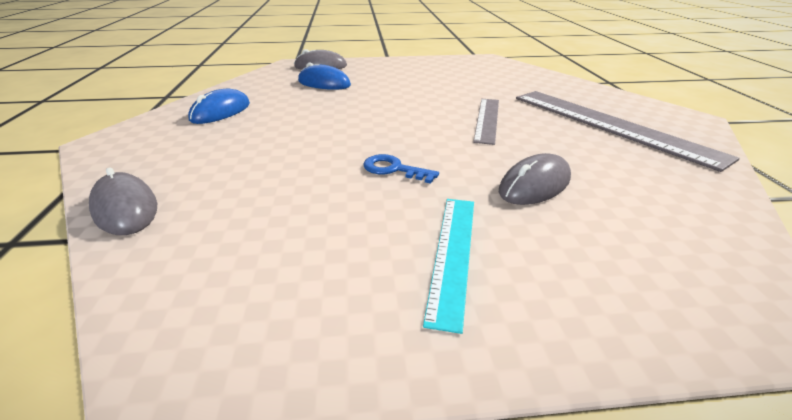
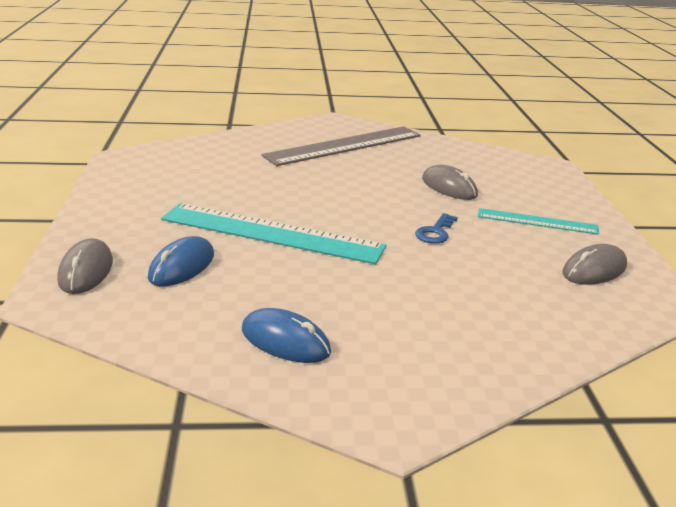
camera: 90 degrees left, 5 degrees down
(125, 208) = (536, 357): grey mouse -> grey mouse (594, 270)
(376, 102) = (271, 233): none -> turquoise ruler
(487, 119) = (329, 185): grey ruler -> none

